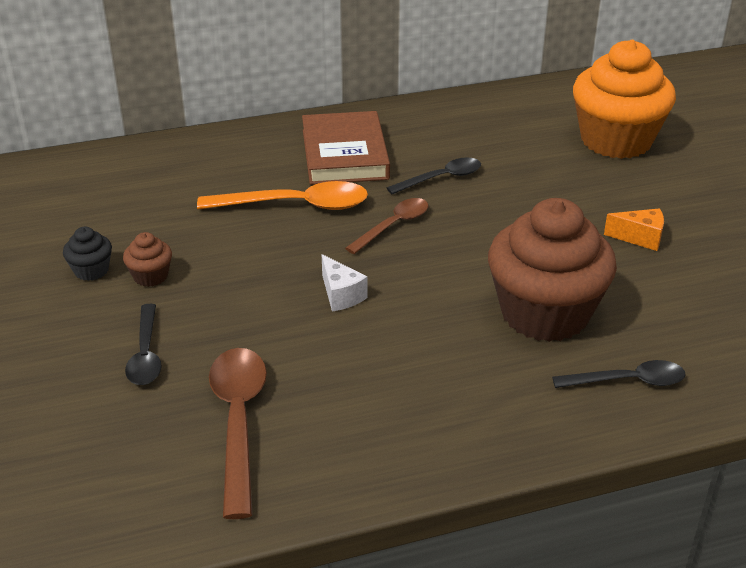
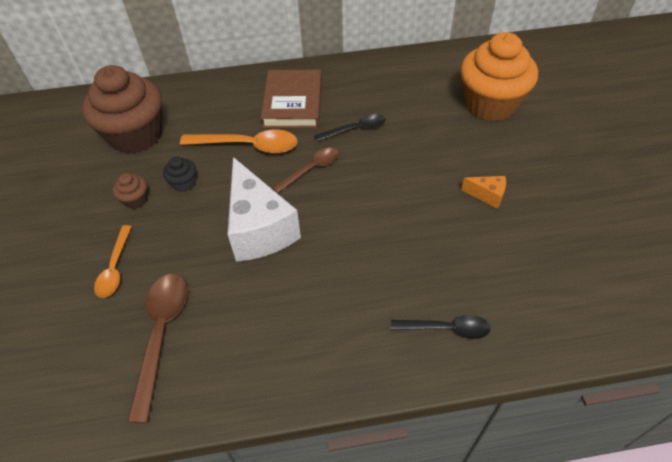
camera: 10 degrees right, 15 degrees up
(91, 270) = (98, 191): black cupcake -> black cupcake (184, 183)
(146, 355) = (115, 268): black spoon -> orange spoon
(341, 295) = (259, 228): white cheese -> white cheese, size x2.31
(544, 313) = (400, 259): brown cupcake -> brown cupcake (136, 135)

